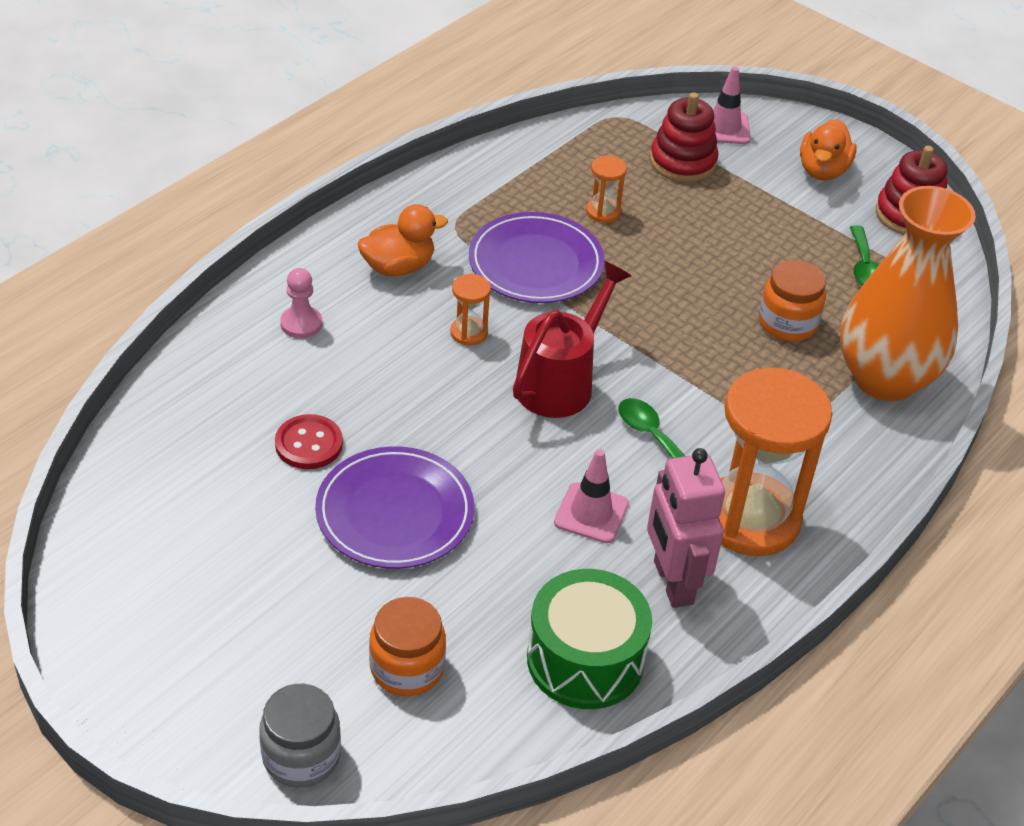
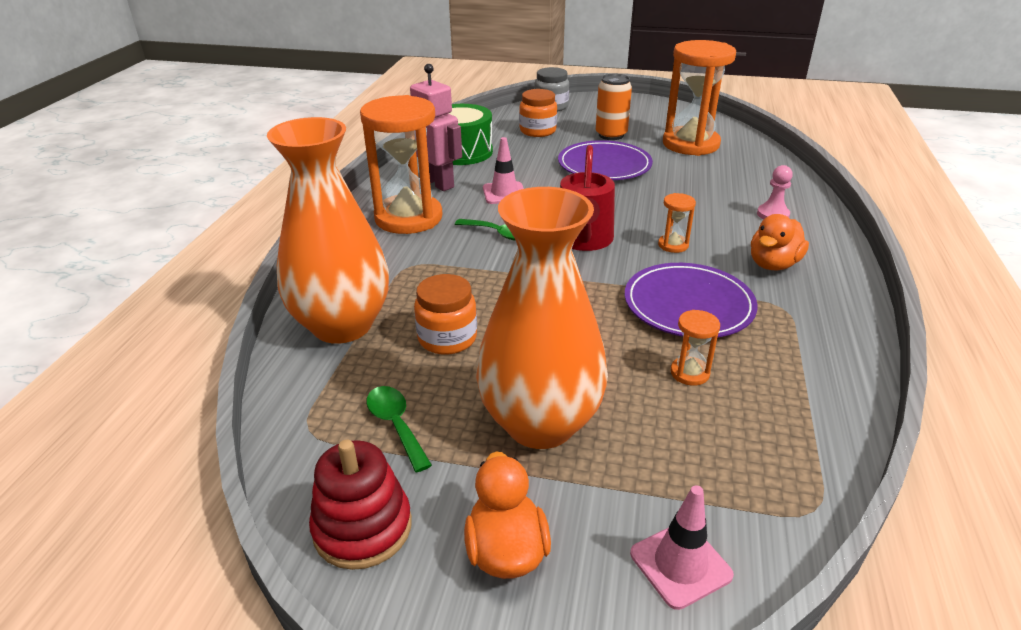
camera: 155 degrees right, 10 degrees down
(209, 503) = (690, 144): none -> orange hourglass
(298, 591) = (611, 135): none -> orange can
(309, 444) = (681, 173): red button -> none
(683, 162) = (676, 474): red stacking toy -> none
(752, 225) = (540, 423): none -> orange vase

